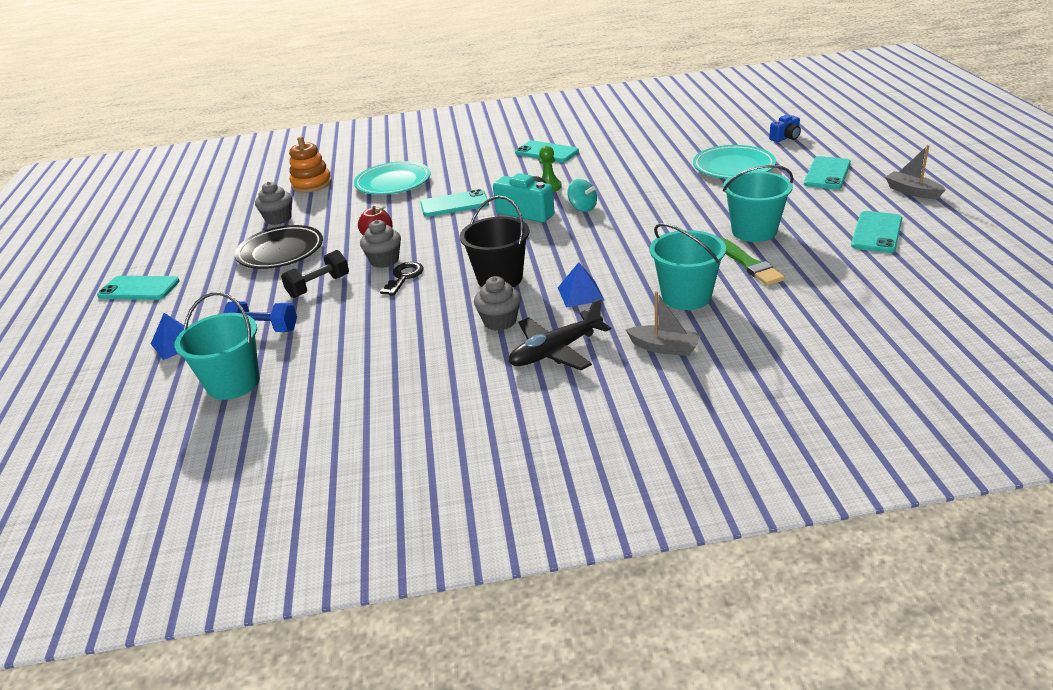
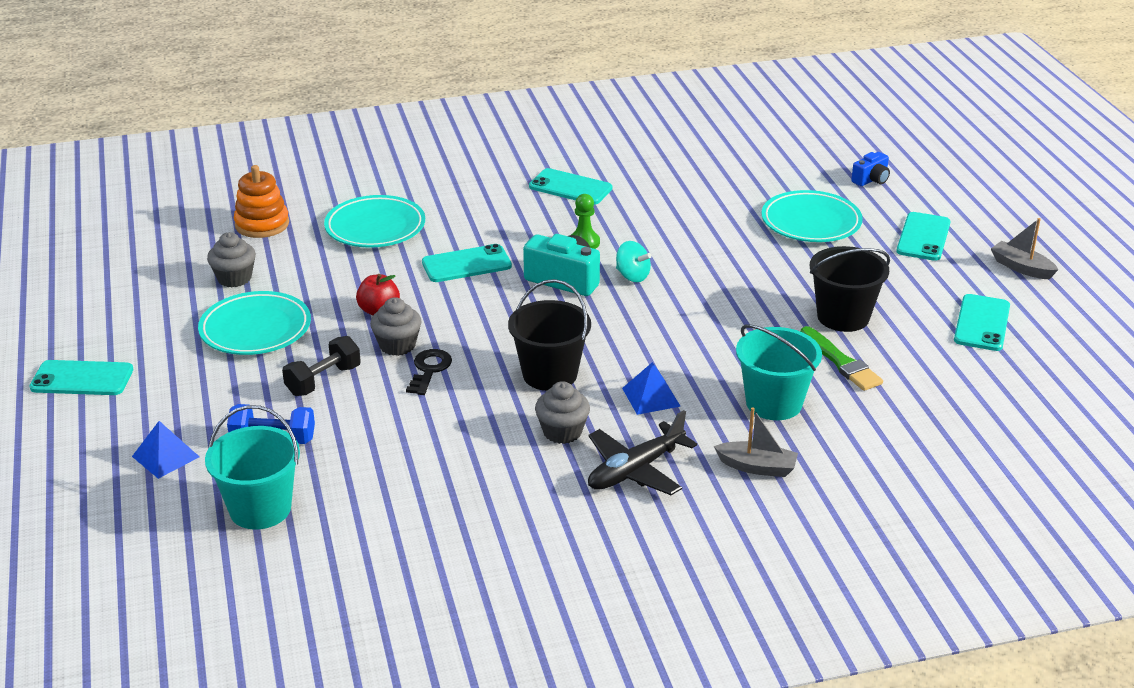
camera: 10 degrees left, 0 degrees up
(280, 252) = (255, 329): black plate -> turquoise plate
(754, 231) = (843, 317): turquoise bucket -> black bucket

